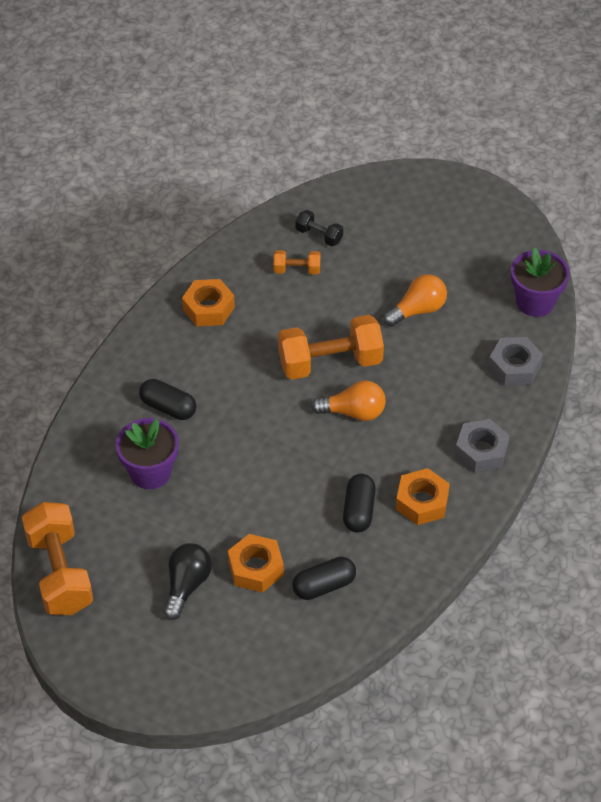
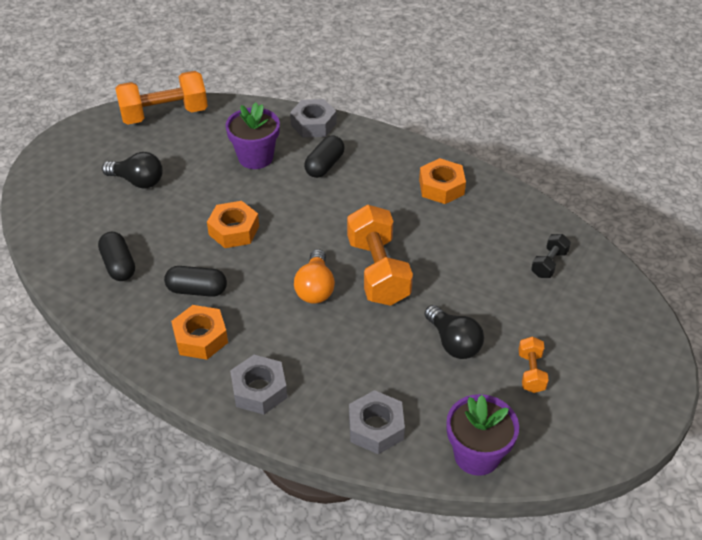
camera: 90 degrees right, 5 degrees down
(93, 419) = (313, 124): none -> grey nut
(256, 568) = (146, 221): orange nut -> orange nut (234, 230)
(297, 270) = (498, 247): orange dumbbell -> orange dumbbell (531, 372)
(417, 310) = (453, 342): orange light bulb -> black light bulb

